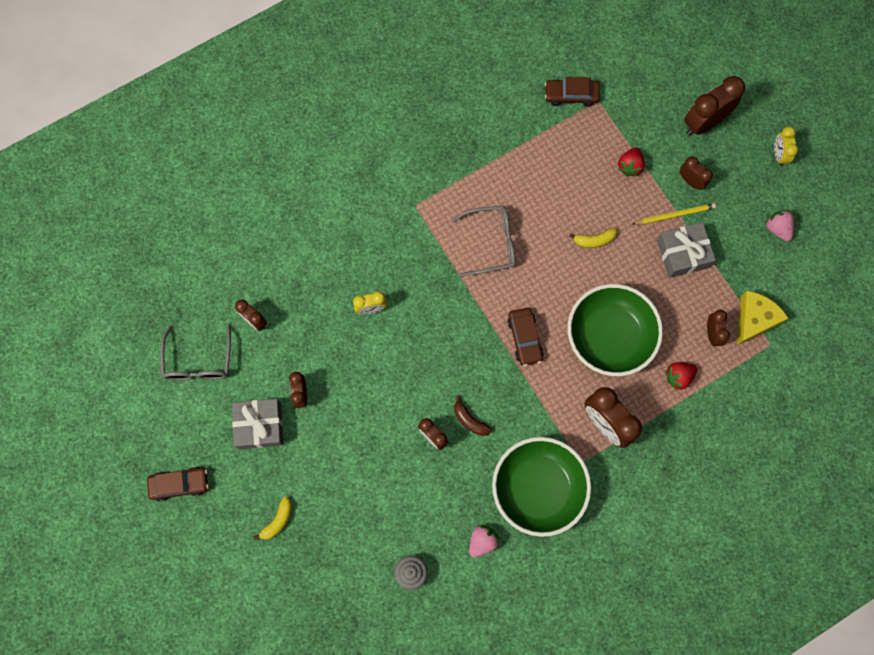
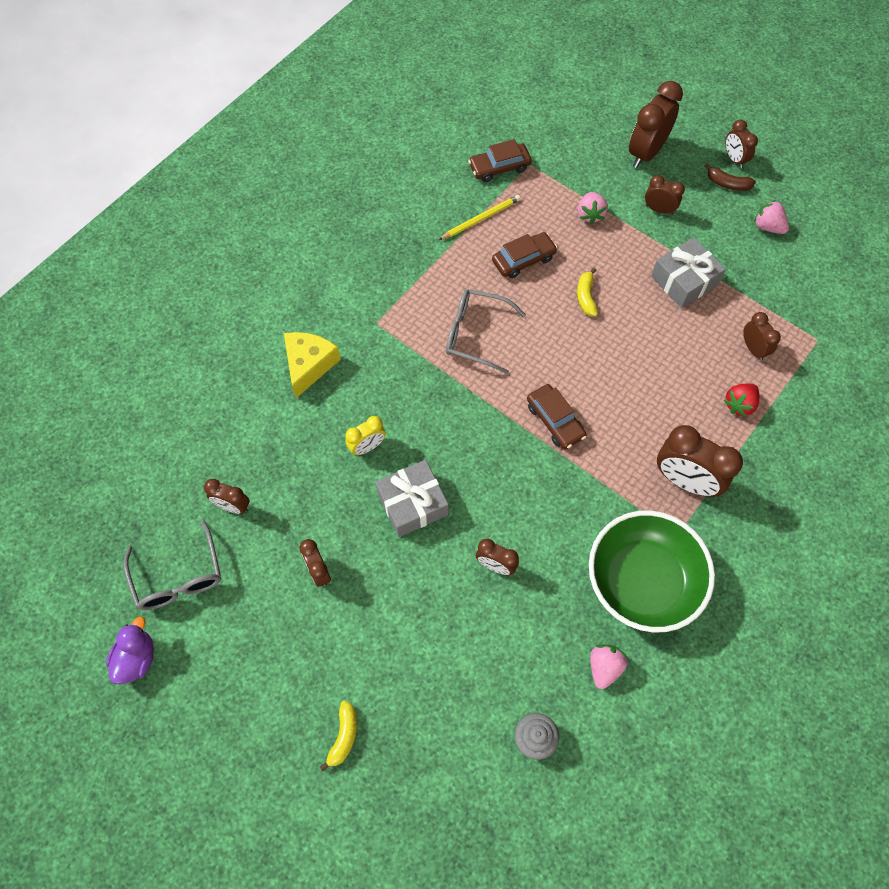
camera: 20 degrees left, 10 degrees down
(151, 412) = (137, 658): none -> purple duck
(179, 484) = (201, 736): brown car -> brown car (523, 260)
(260, 426) = (281, 627): grey gift -> grey gift (412, 504)
(469, 420) = (530, 531): brown banana -> brown banana (727, 184)
(491, 243) = (476, 334): grey glasses -> grey glasses turned 135 degrees counterclockwise
(594, 240) = (586, 297): yellow banana -> yellow banana turned 120 degrees clockwise
(609, 337) = (646, 388): green bowl -> none
(630, 166) = (590, 215): red strawberry -> pink strawberry
(675, 215) = (658, 246): yellow pencil -> yellow pencil (481, 219)
(754, 319) = (789, 320): yellow cheese -> yellow cheese (309, 365)
(779, 154) = (734, 159): yellow clock -> brown clock

